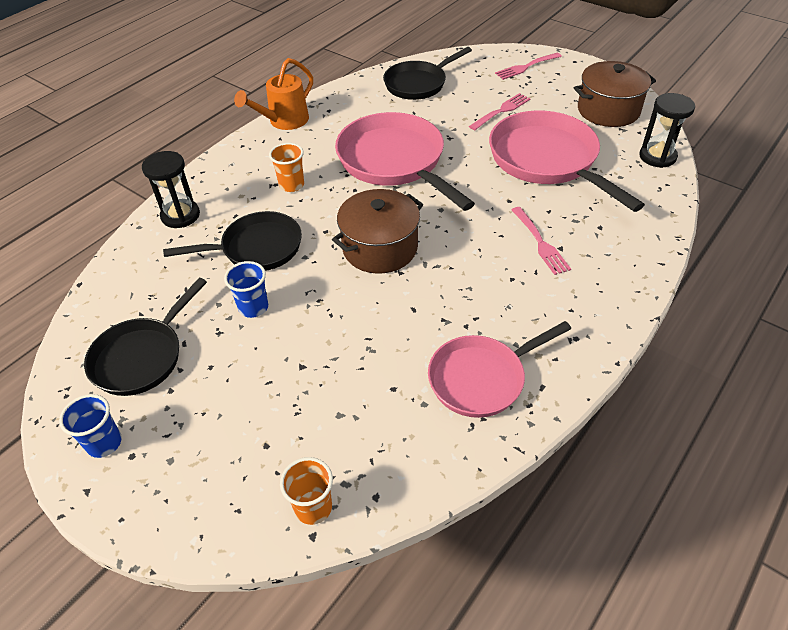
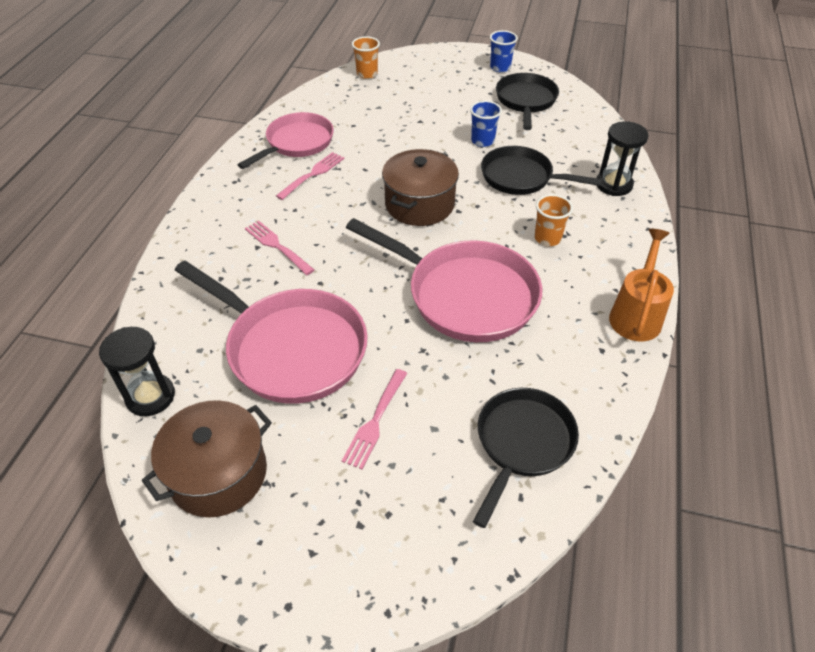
camera: 155 degrees right, 0 degrees up
(257, 248) = (521, 177): black pan -> black pan turned 60 degrees clockwise
(526, 67) = (371, 554): pink fork -> pink fork (312, 175)

